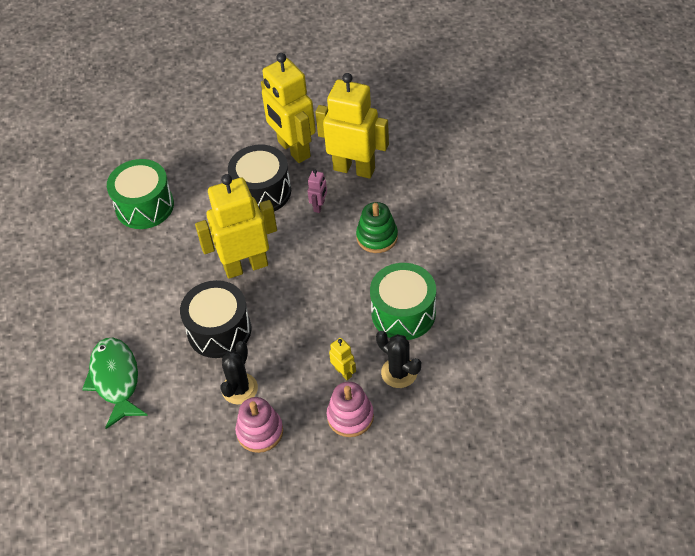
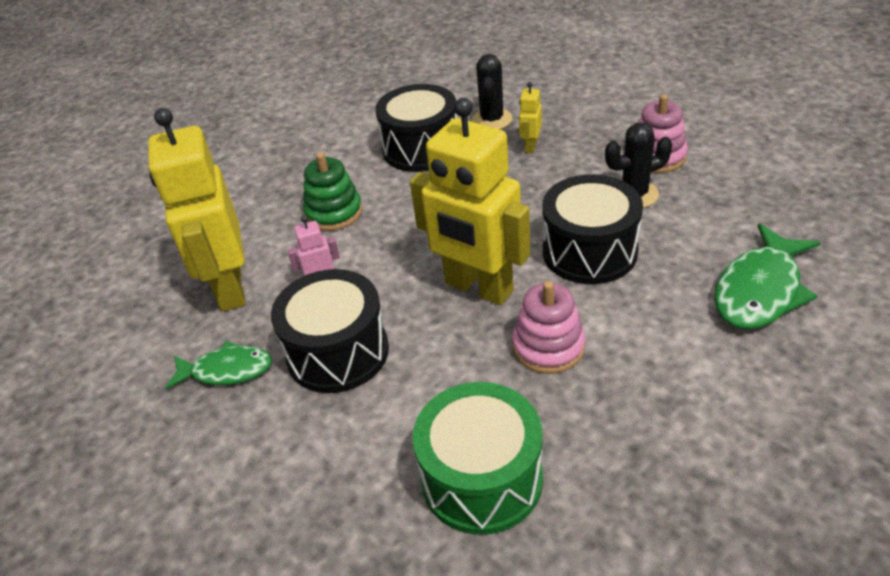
camera: 125 degrees left, 10 degrees down
(293, 149) = (227, 370): yellow robot -> green fish
(350, 416) = (570, 121): pink stacking toy -> pink stacking toy (548, 347)
(403, 313) = (421, 148): green drum -> black drum

